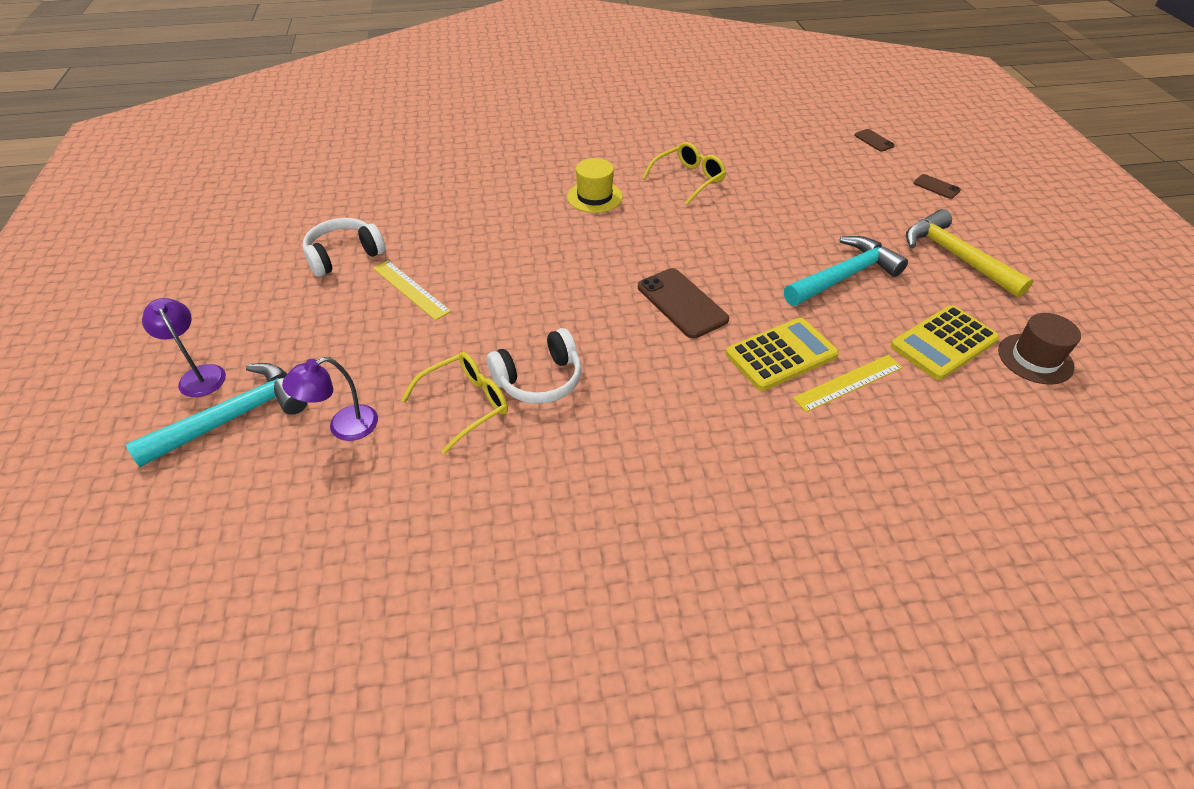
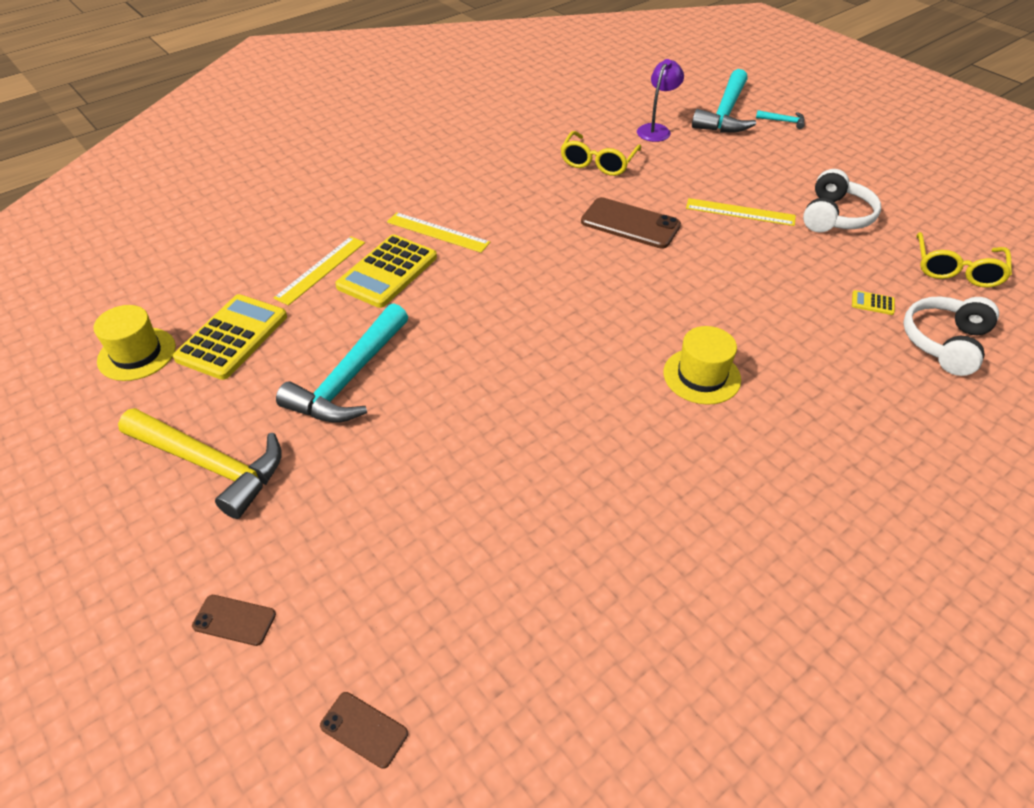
camera: 150 degrees right, 0 degrees up
(199, 375) = (783, 121): purple lamp -> turquoise hammer
(427, 194) = (872, 303): none -> yellow calculator
(539, 379) = (565, 191): white headphones -> white headphones (945, 343)
(682, 303) = (502, 285): brown phone -> brown phone (630, 224)
(689, 179) = (616, 460): yellow glasses -> yellow glasses (956, 270)
(709, 381) = (437, 232): none -> yellow ruler
(1035, 359) = (137, 354): brown hat -> yellow hat

